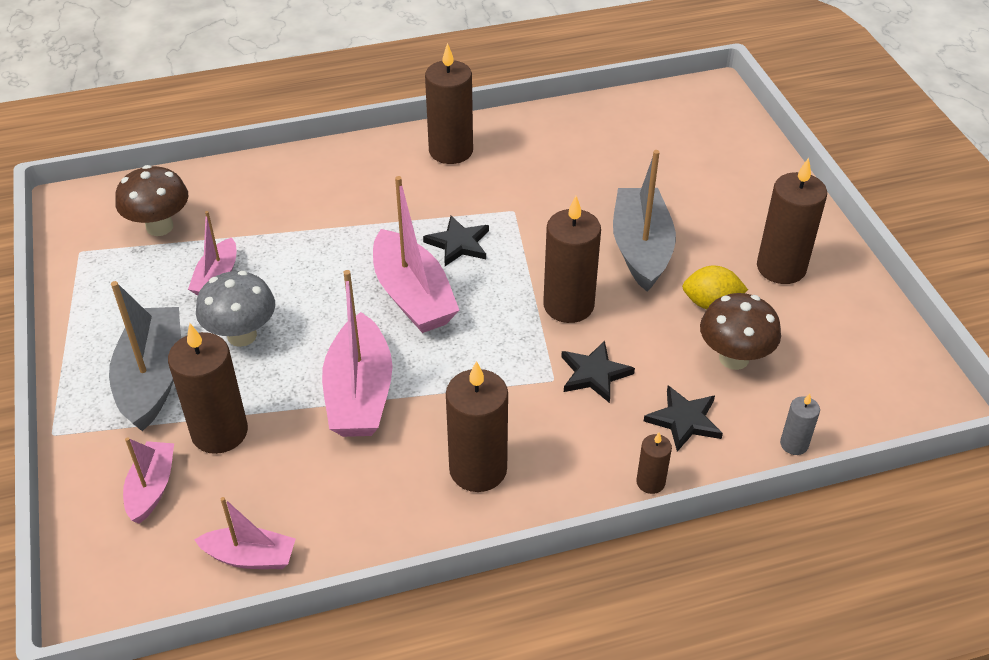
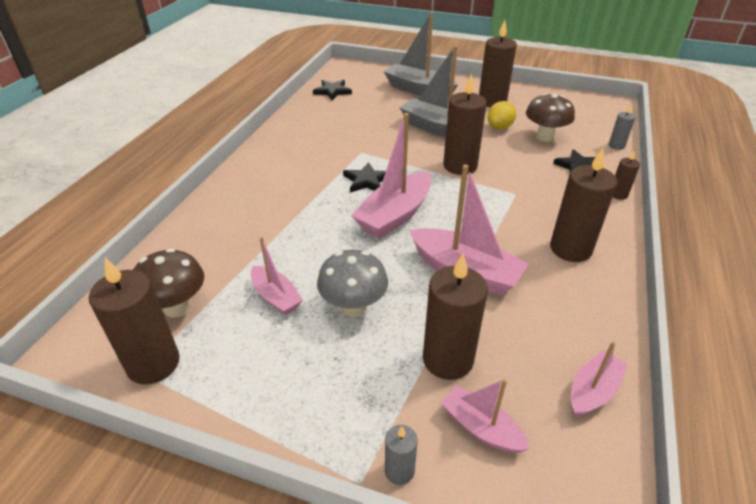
camera: 55 degrees left, 5 degrees down
(76, 453) = (399, 470): none -> grey candle
(153, 378) = (351, 379): grey boat -> grey boat (418, 90)
(413, 296) = (395, 215): pink boat -> pink boat turned 120 degrees clockwise
(451, 151) = (280, 151): brown candle -> brown candle (153, 364)
(594, 374) = (522, 179): black star -> black star (332, 91)

